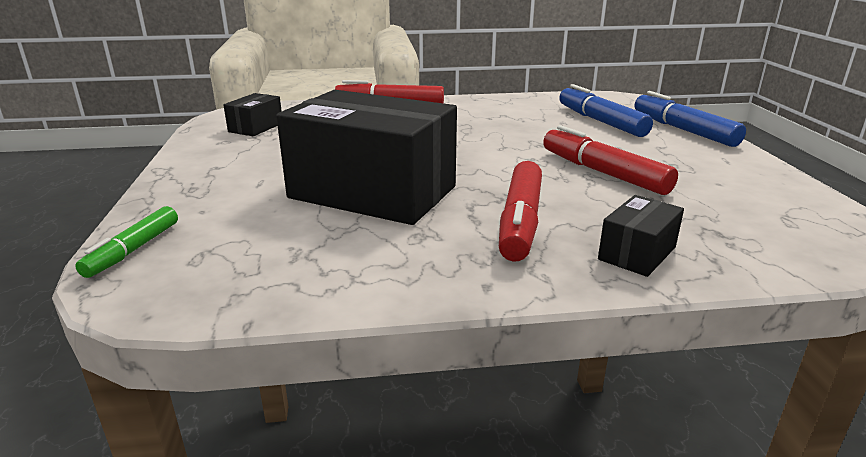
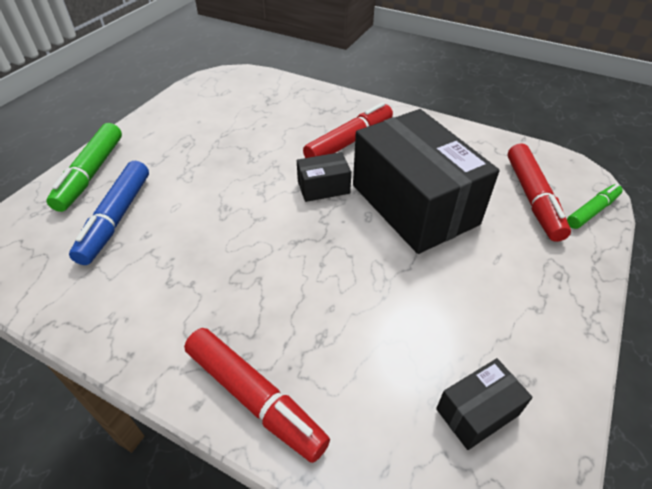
camera: 145 degrees left, 20 degrees up
(603, 172) = (241, 156): red marker -> red marker (532, 198)
(637, 253) = (322, 105): black box -> black box (323, 187)
(683, 130) = (91, 174): blue marker -> green marker

